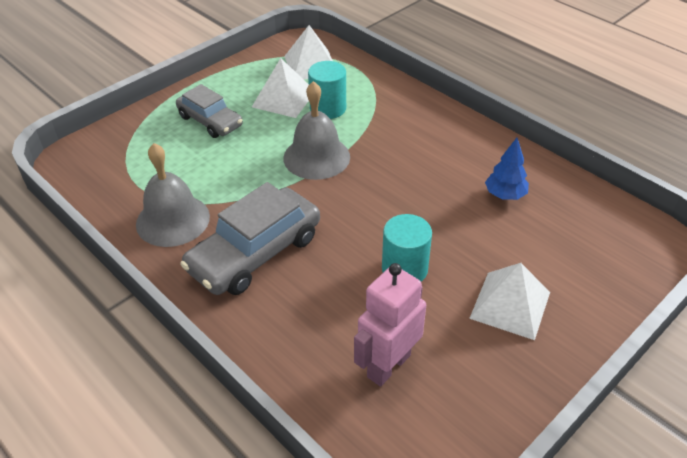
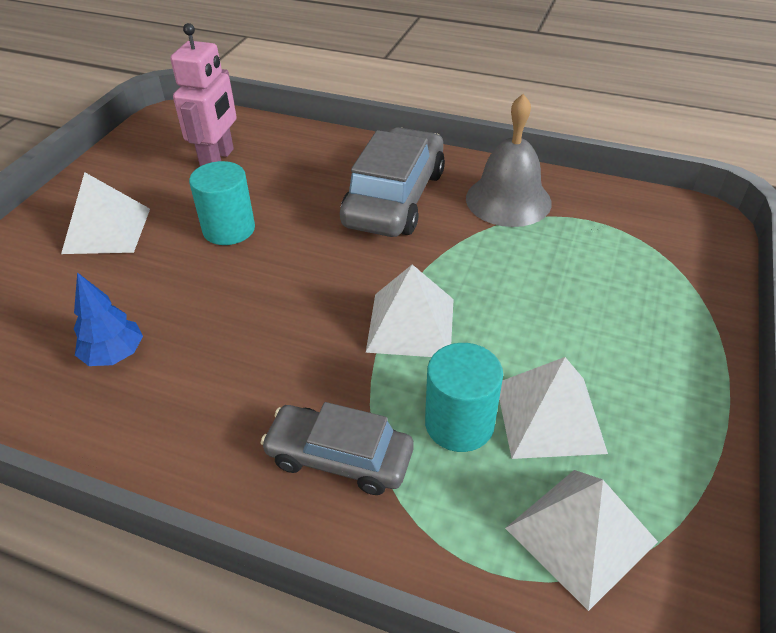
camera: 155 degrees right, 0 degrees up
(210, 121) = (612, 329): grey car -> grey car (339, 457)
(316, 157) = (411, 324): grey bell -> white pyramid

